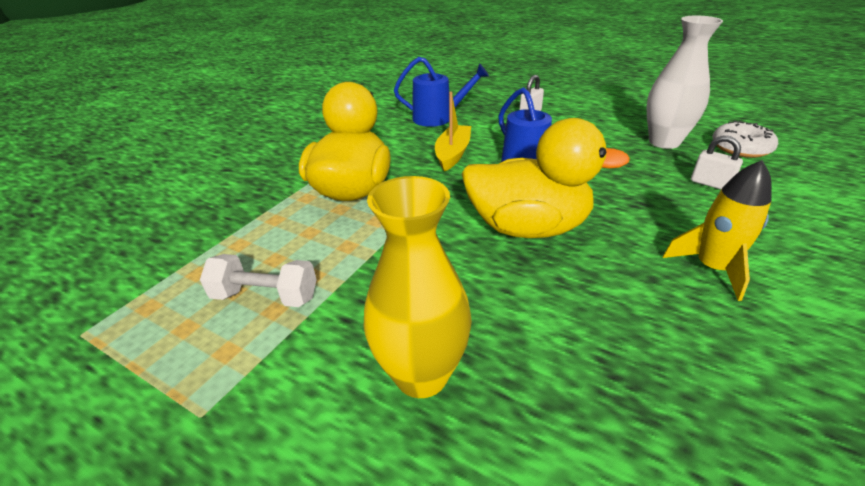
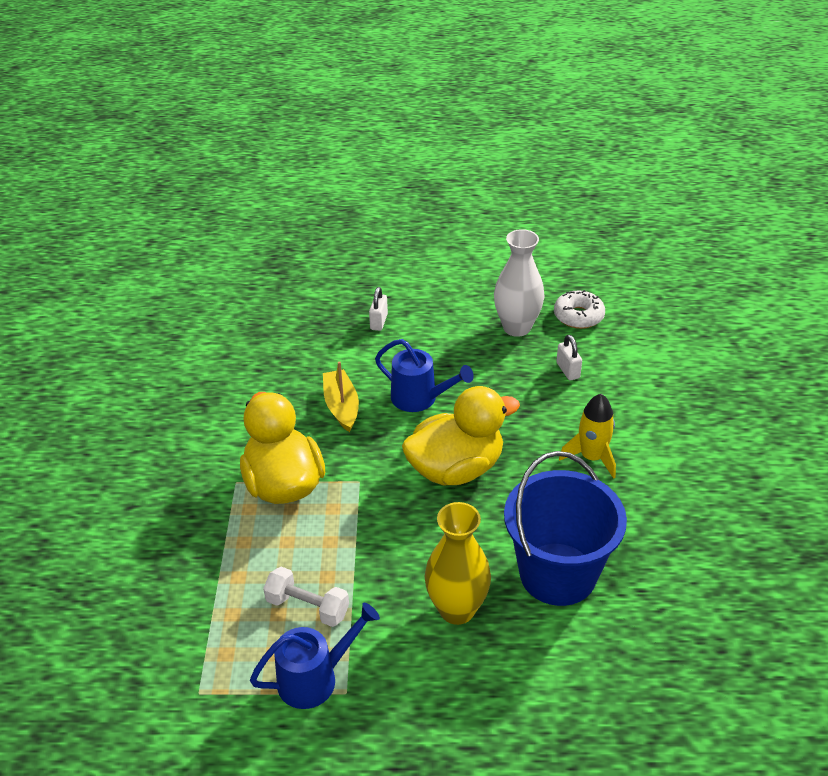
camera: 30 degrees left, 5 degrees up
(265, 296) = (307, 607): white dumbbell -> white dumbbell turned 45 degrees clockwise
(438, 118) = (290, 358): blue watering can -> blue watering can (315, 678)
(596, 391) = (557, 574): none -> blue bucket
(710, 184) = (568, 370): white padlock -> white padlock turned 60 degrees clockwise

